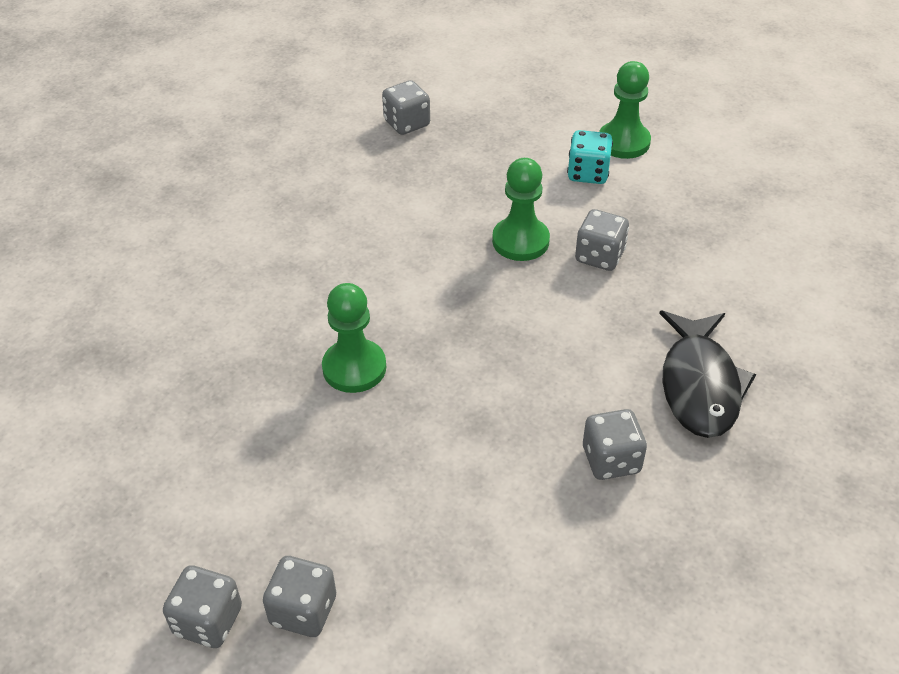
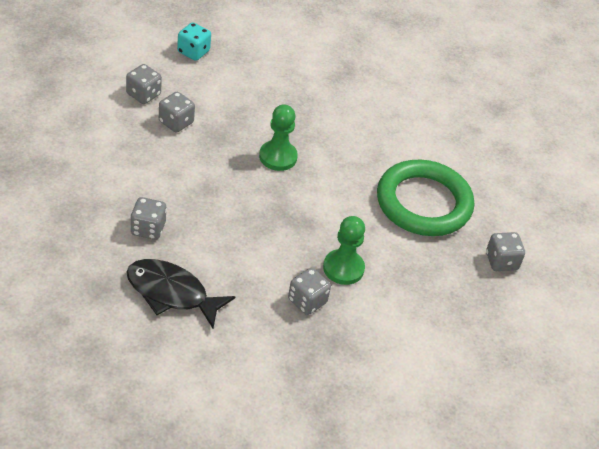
camera: 105 degrees right, 0 degrees up
(208, 621) = (159, 67): grey dice -> grey dice (176, 122)
(351, 202) = (423, 203): none -> green ring
(588, 173) = (397, 337): turquoise dice -> turquoise dice (193, 52)
(623, 142) = (425, 377): green pawn -> none

